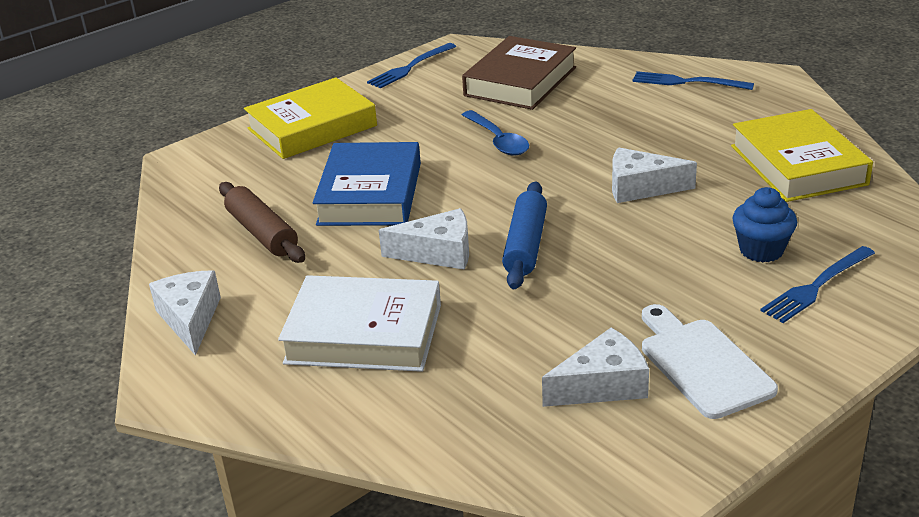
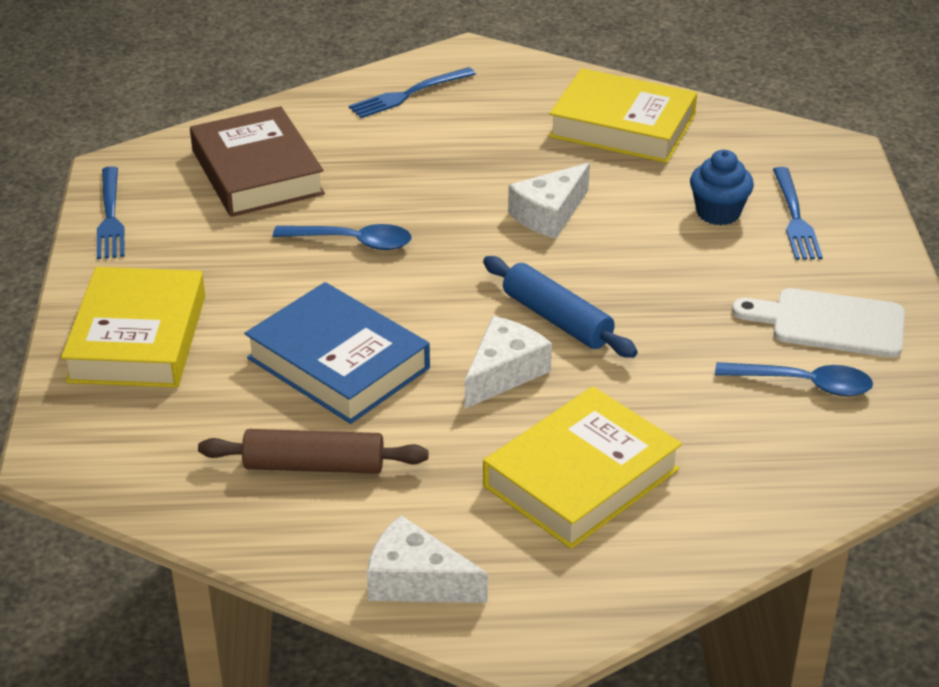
camera: 55 degrees left, 5 degrees up
(364, 334) = (581, 477): white book -> yellow book
(602, 385) = (803, 384): white cheese -> blue spoon

